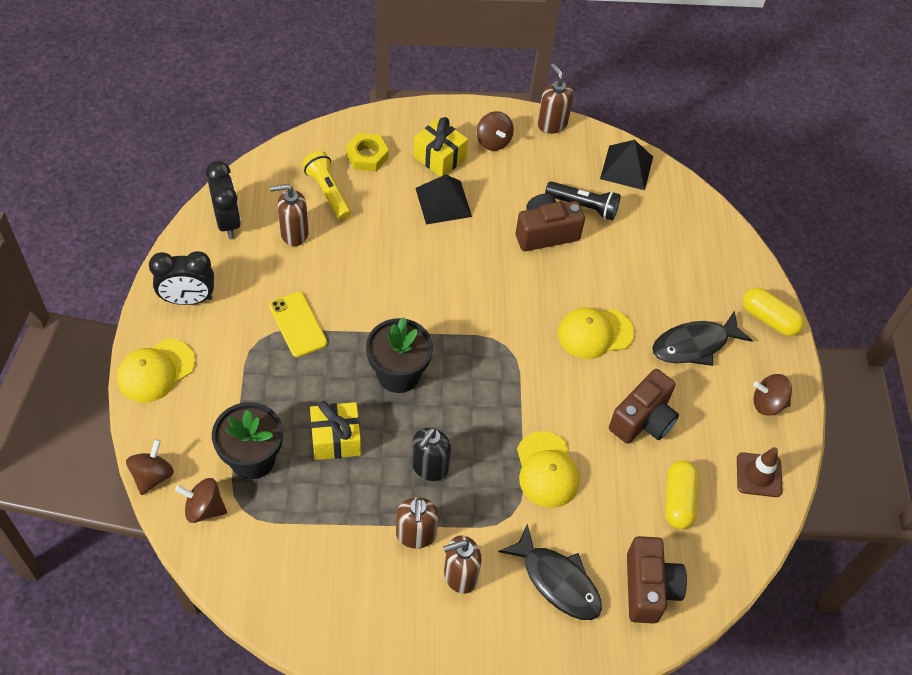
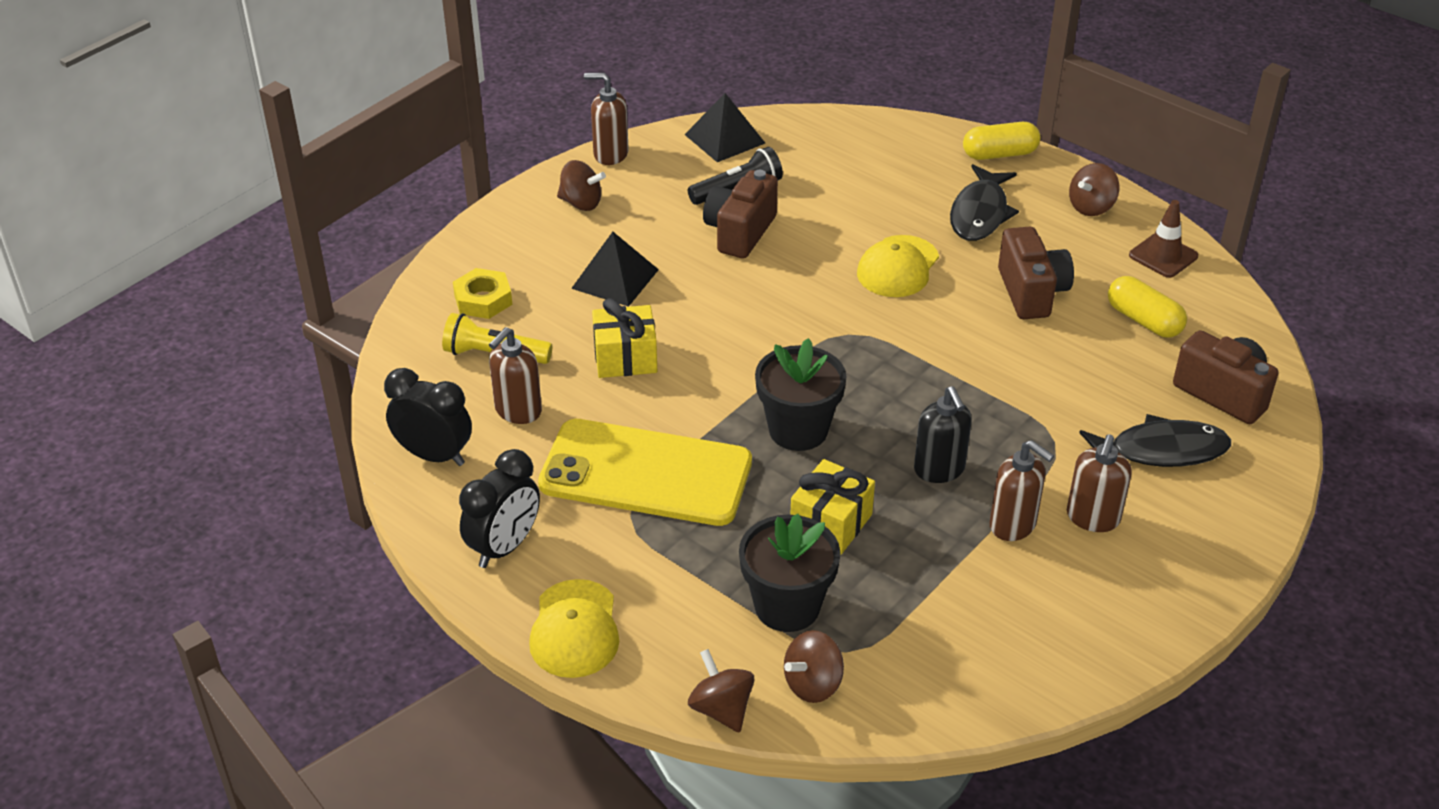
camera: 45 degrees left, 15 degrees down
(298, 324) = (646, 473): yellow phone -> yellow phone, size x1.96
(439, 157) = (554, 250): yellow gift -> yellow gift (625, 358)
(547, 470) = (1025, 387): yellow cap -> none

